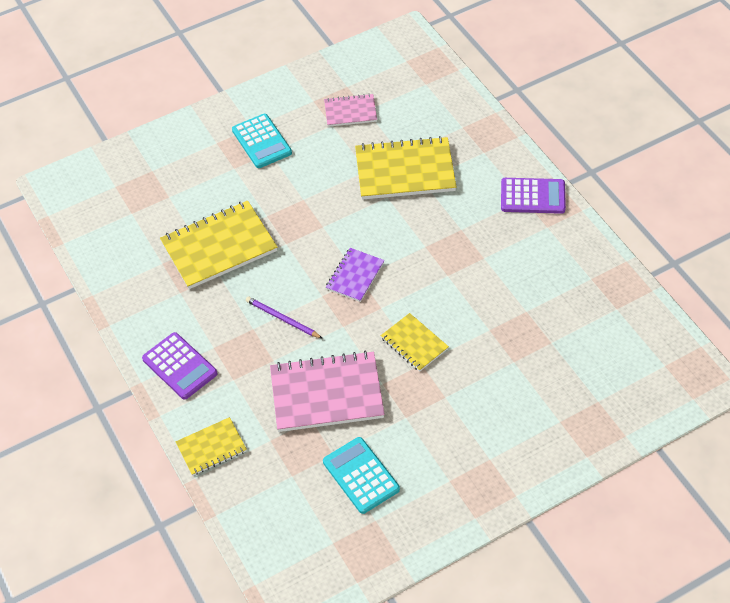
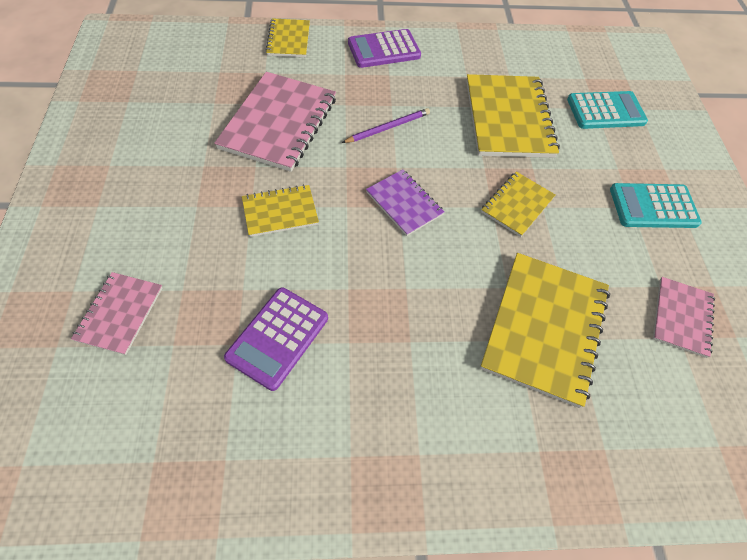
camera: 110 degrees right, 5 degrees up
(311, 213) = (517, 205): none -> yellow notebook
(361, 475) = (176, 110): turquoise calculator -> turquoise calculator (605, 111)
(532, 196) = (418, 471): purple calculator -> purple calculator (277, 338)
(554, 383) = (120, 314): none -> pink notebook

